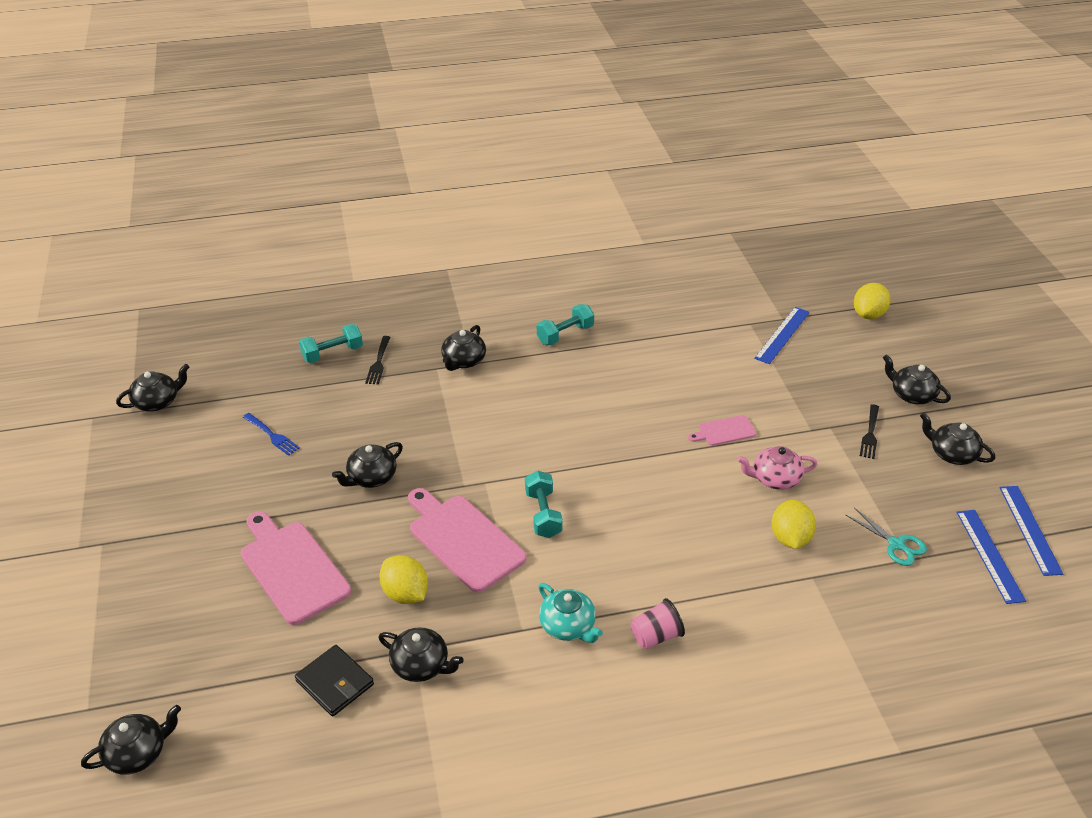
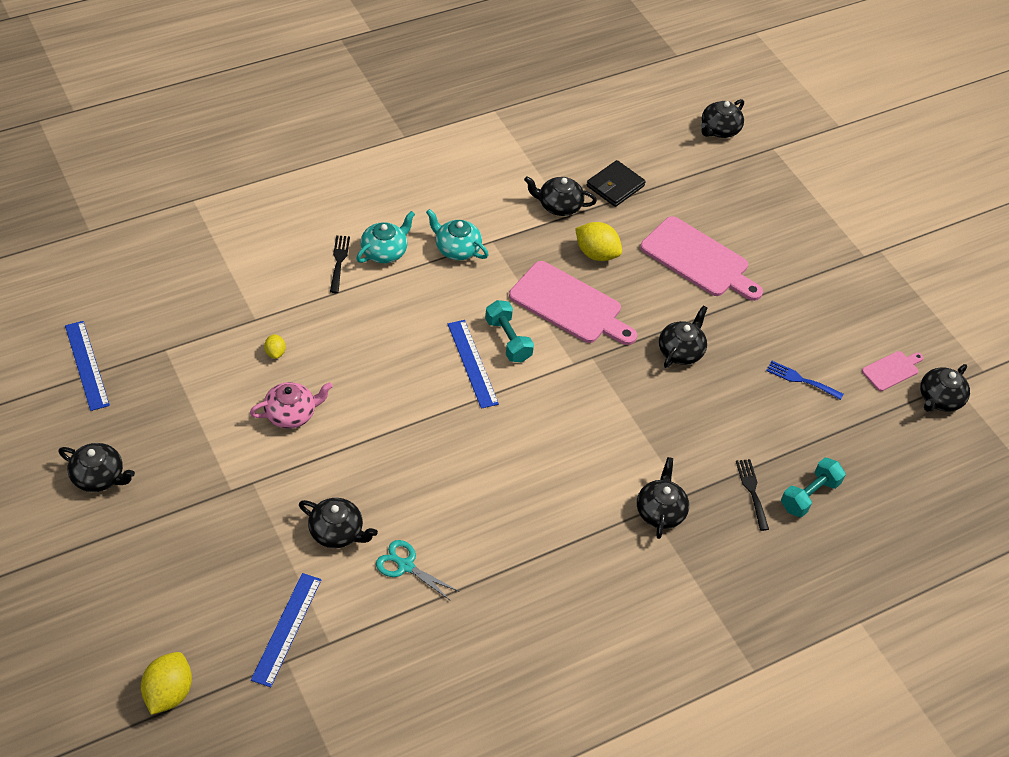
camera: 160 degrees right, 10 degrees up
(335, 683) = (615, 186): black wallet -> black wallet turned 75 degrees counterclockwise
(565, 334) = (558, 576): turquoise dumbbell -> none
(655, 636) = (385, 251): pink cup -> turquoise teapot
(724, 431) = (347, 464): pink cutting board -> pink cutting board (892, 370)
(790, 538) = (275, 352): yellow lemon -> yellow lemon, size x0.52
(870, 434) = (187, 488): black fork -> black fork (339, 261)
(896, 544) = (174, 362): turquoise scissors -> turquoise scissors (405, 565)
(912, 395) = (130, 555): black teapot -> black teapot (337, 532)
(1029, 529) = (39, 398): blue ruler -> blue ruler (472, 363)

